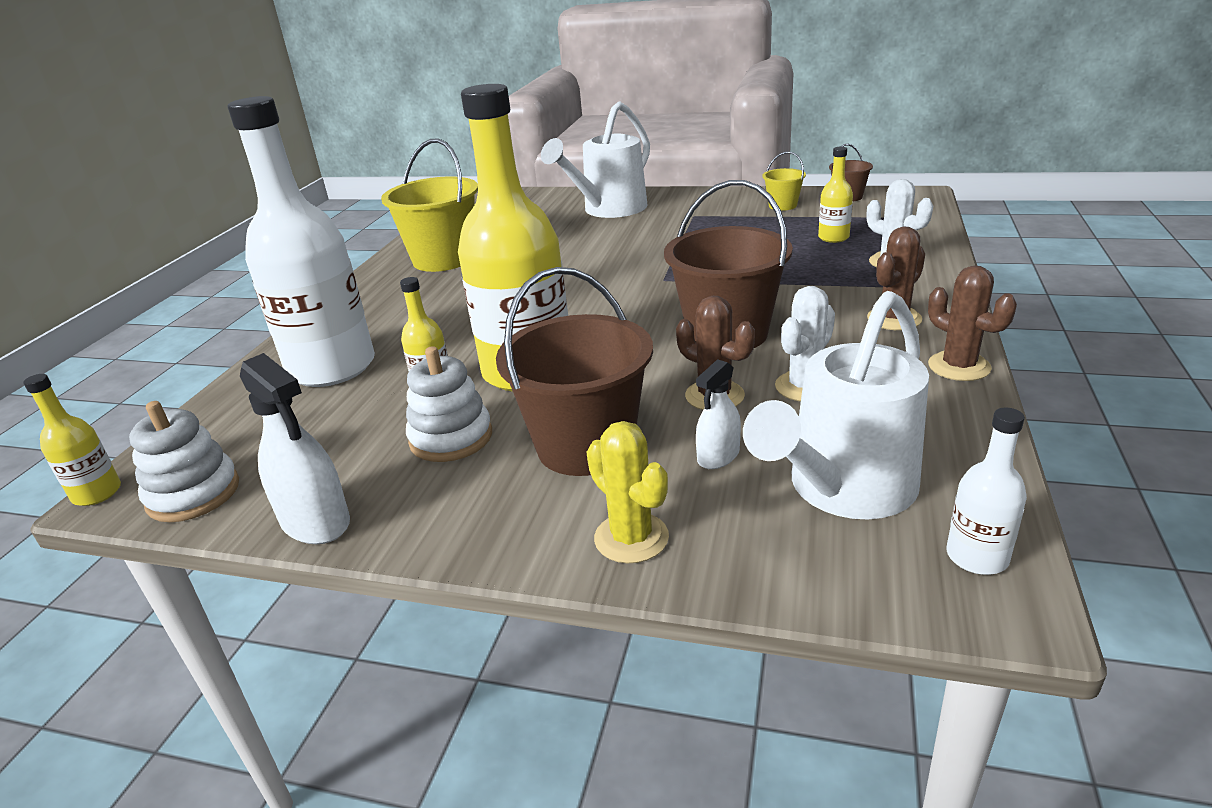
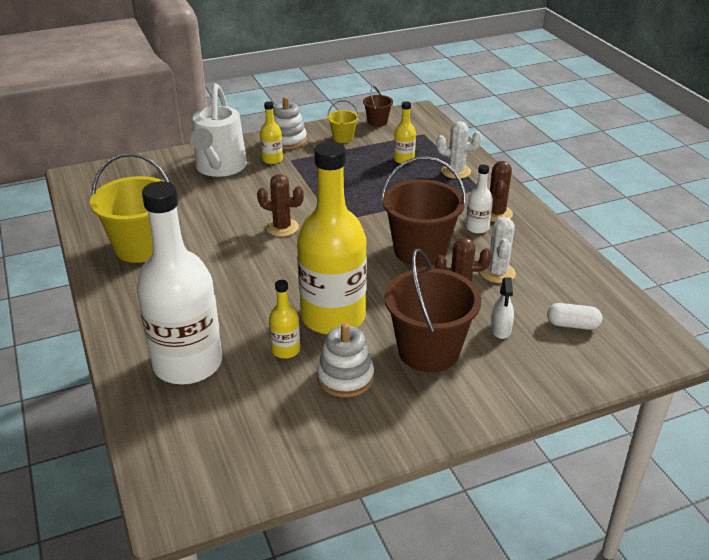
camera: 40 degrees left, 5 degrees up
(97, 493) = (152, 516): yellow bottle -> yellow bottle (272, 159)
(193, 494) = (228, 483): white stacking toy -> white stacking toy (287, 140)
(315, 521) = (336, 459): white spray bottle -> none
(631, 538) = (511, 389): yellow cactus -> none
(843, 490) = (572, 325): white watering can -> white capsule
(959, 366) = (554, 236): brown cactus -> brown cactus (282, 227)
(977, 557) = (649, 334): white bottle -> white bottle (477, 228)

